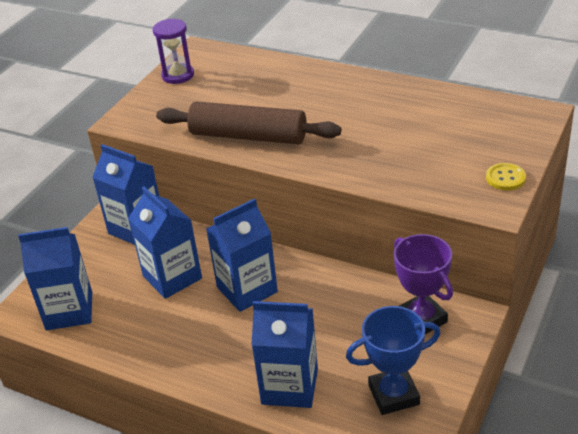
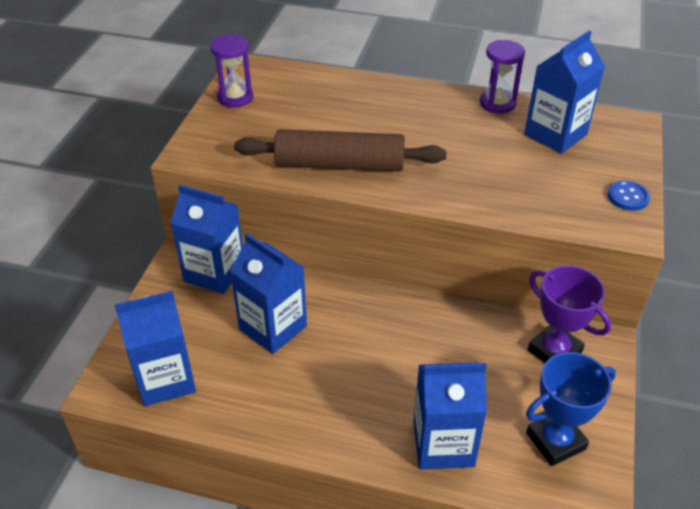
camera: 15 degrees left, 5 degrees up
(247, 289) = (360, 334): blue carton -> blue carton (555, 134)
(414, 89) = (497, 103): none -> purple hourglass
(505, 178) = (628, 197): yellow button -> blue button

